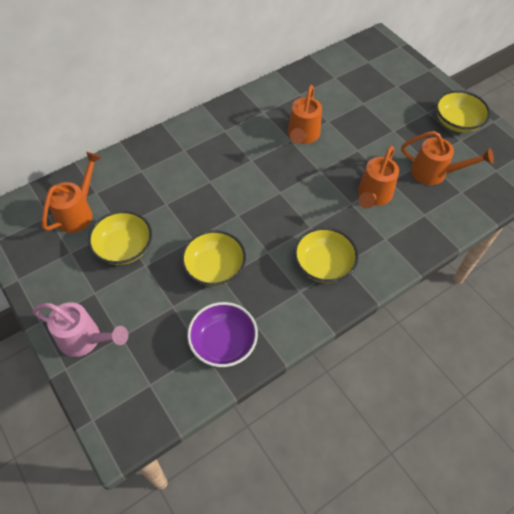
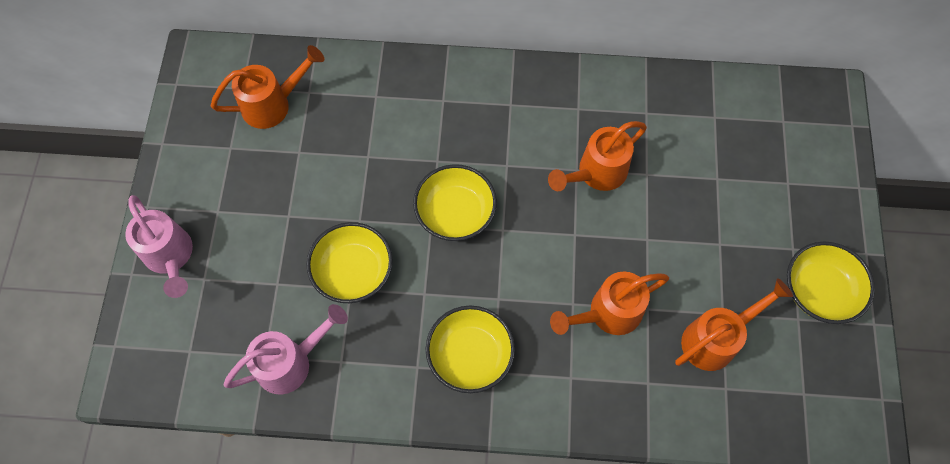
camera: 40 degrees right, 10 degrees up
(124, 248) = (284, 180): yellow bowl -> yellow bowl (455, 213)
(223, 342) = (291, 362): purple bowl -> pink watering can
(434, 173) = (715, 339): orange watering can -> orange watering can turned 90 degrees counterclockwise

